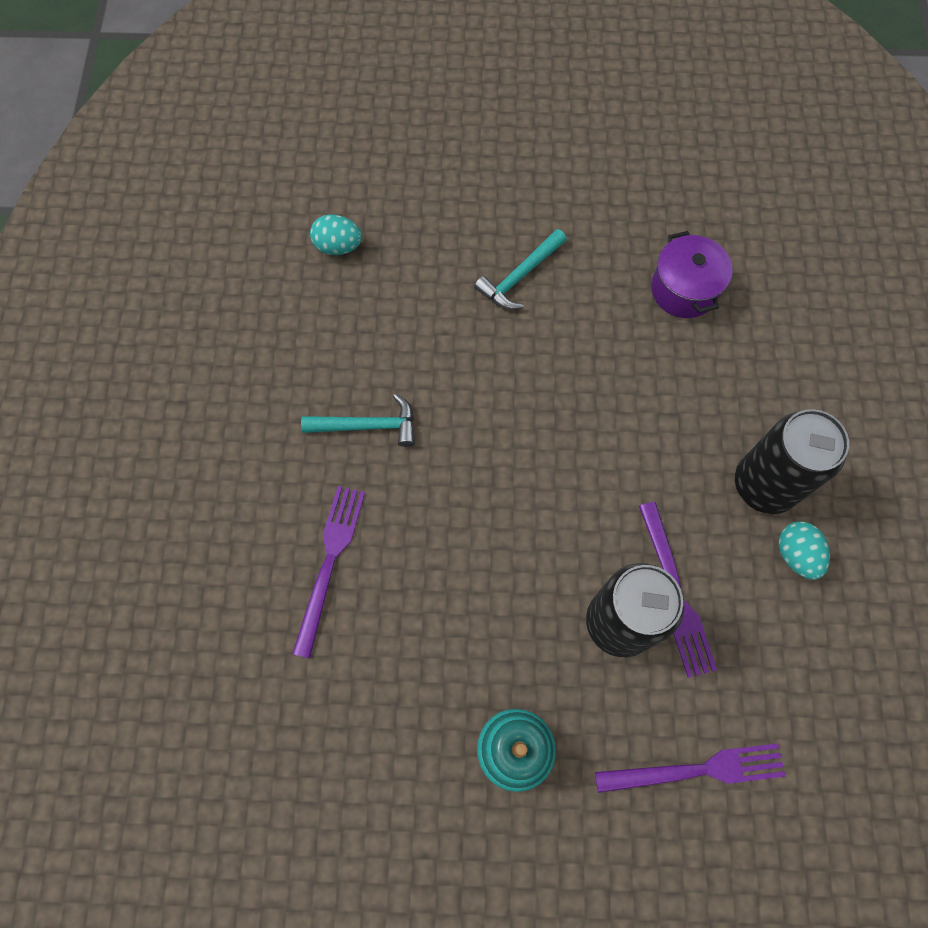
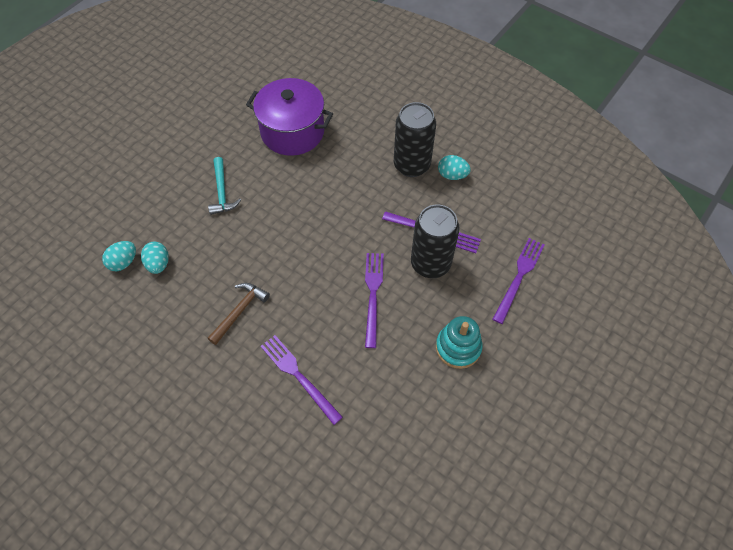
camera: 55 degrees left, 10 degrees down
(364, 285) = (158, 264): none -> turquoise egg
(367, 426) = (239, 311): turquoise hammer -> brown hammer
(511, 576) = (373, 295): none -> purple fork
(684, 289) = (292, 132): purple pot -> purple pot, size x1.60

